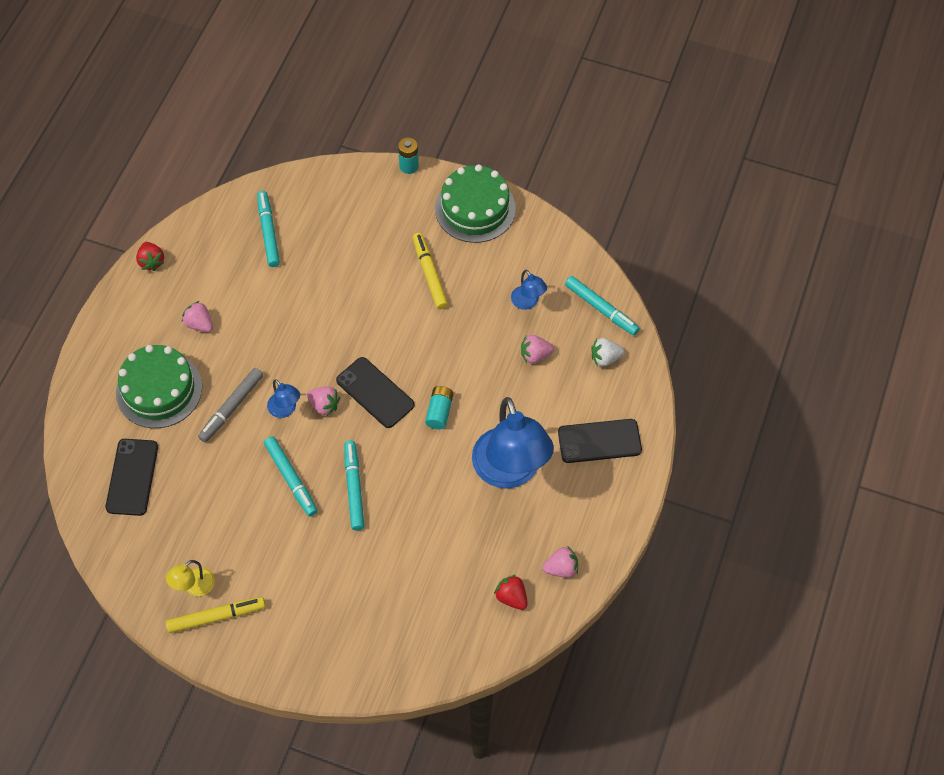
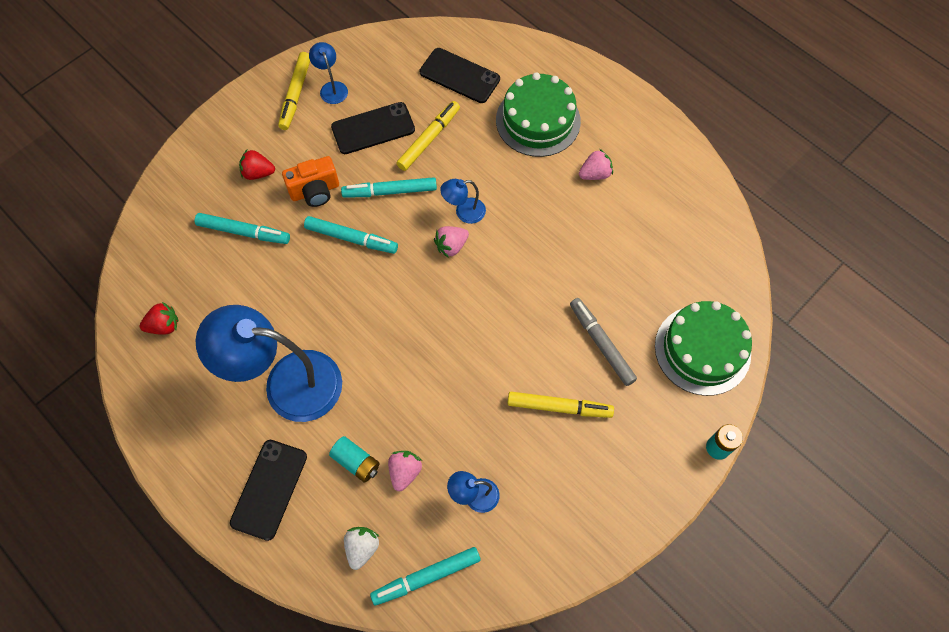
camera: 115 degrees right, 5 degrees up
(151, 261) = (686, 157): red strawberry -> red strawberry (258, 173)
(194, 587) = (332, 88): yellow lamp -> blue lamp
(219, 472) = (429, 139): none -> yellow marker
(231, 408) = (489, 170): grey marker -> grey marker (601, 344)
(268, 232) = (681, 270): turquoise marker -> turquoise marker (244, 232)
(319, 542) = (315, 191): none -> orange camera
(375, 393) = (442, 295): black phone -> black phone (373, 128)
(439, 411) = (389, 346): turquoise battery -> turquoise battery (356, 462)
(475, 208) = (627, 496): green cake -> green cake (702, 350)
(561, 568) = (162, 383): pink strawberry -> none

